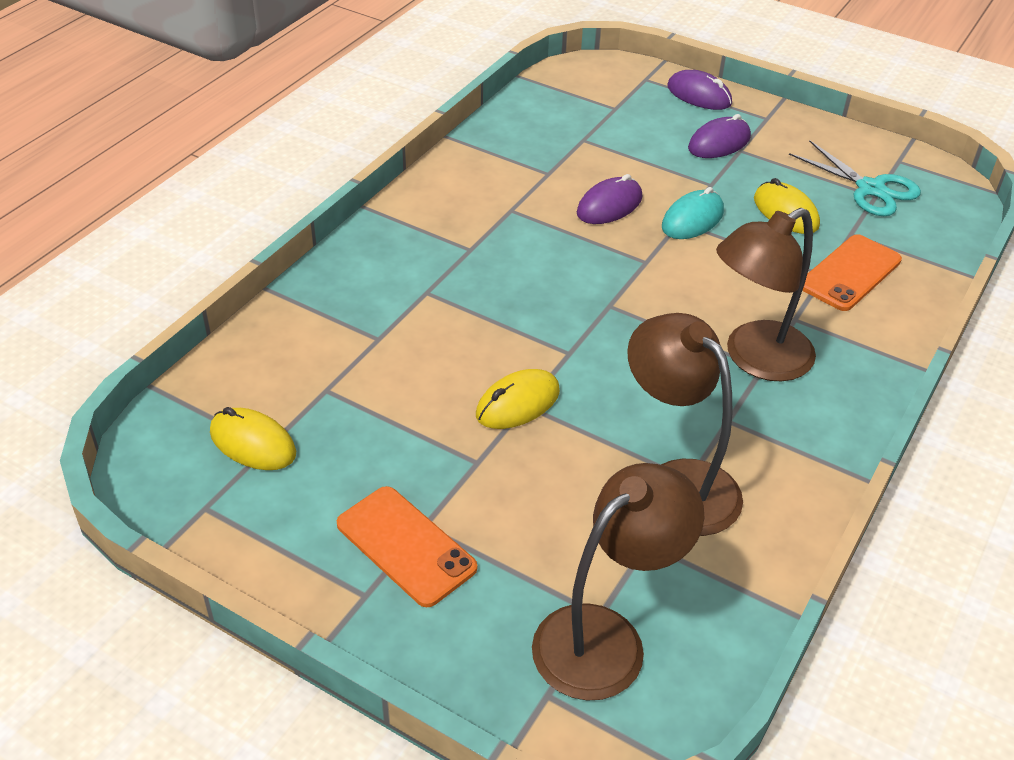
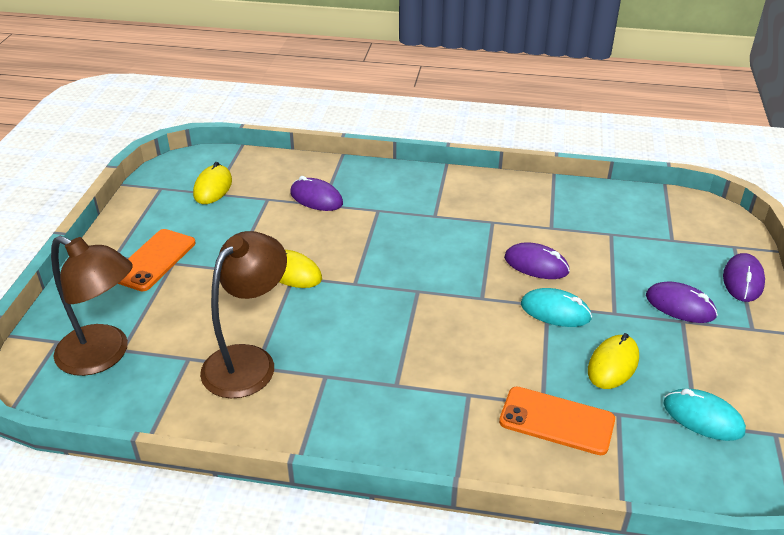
camera: 70 degrees right, 5 degrees down
(360, 340) = (316, 198): none -> purple mouse
(755, 359) = (402, 379): brown lamp -> none
(870, 189) = (703, 418): turquoise scissors -> turquoise mouse

